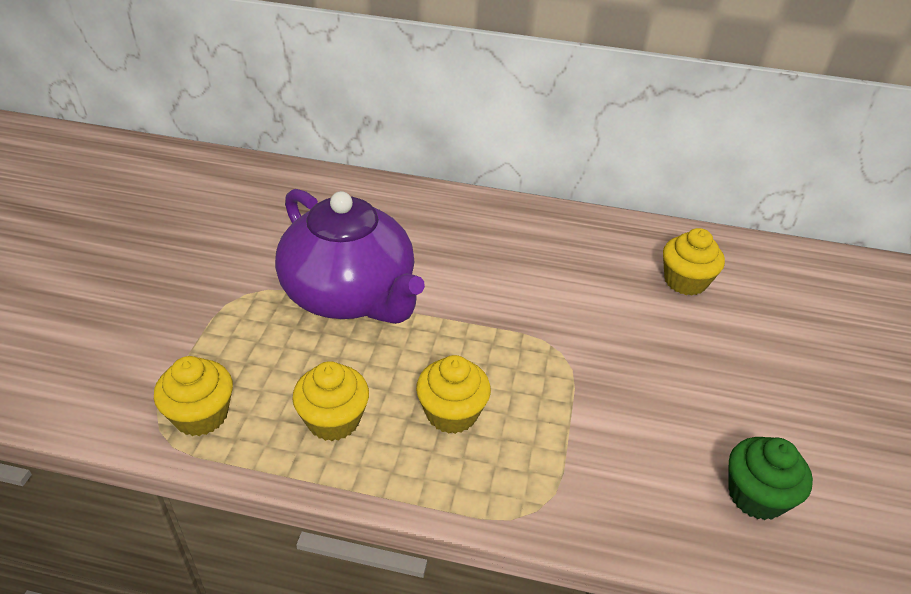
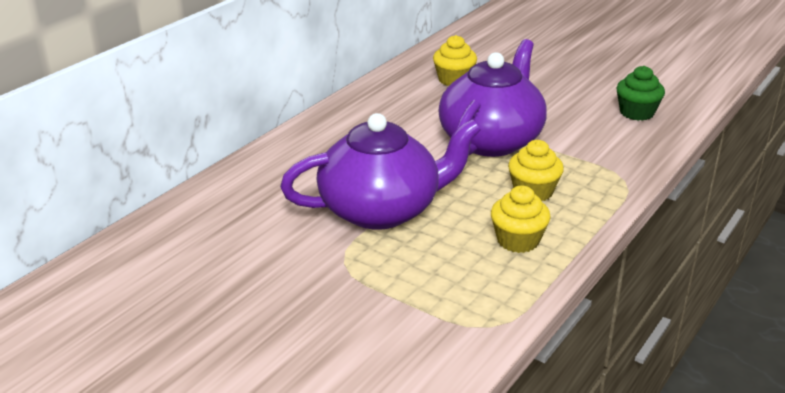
camera: 65 degrees left, 10 degrees down
(201, 415) = (484, 302): yellow cupcake -> none
(555, 348) = (491, 140): none -> purple teapot

